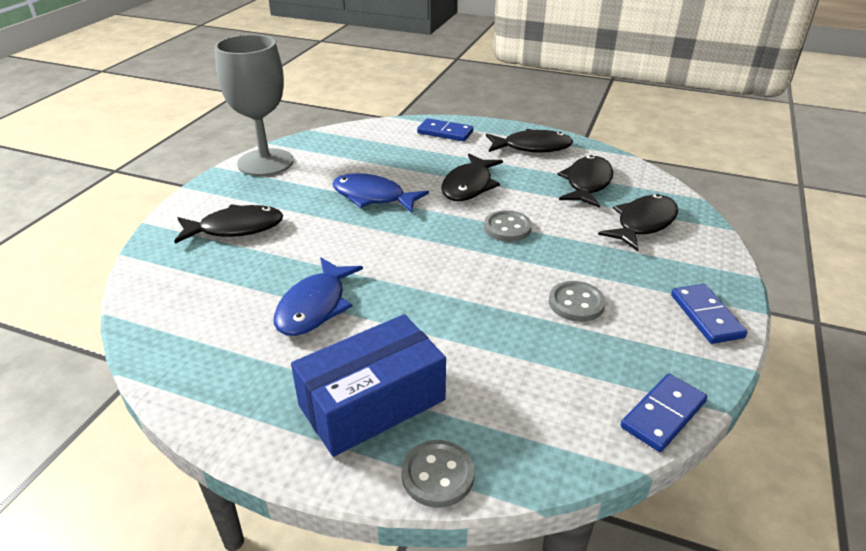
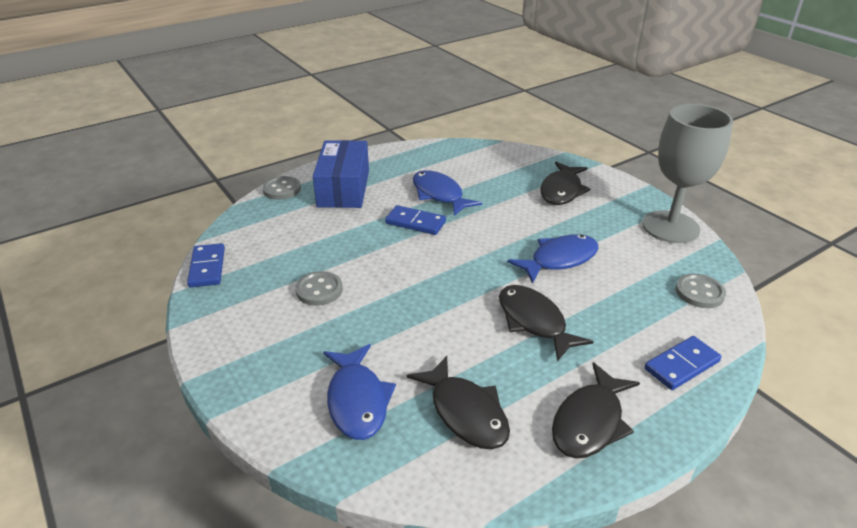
camera: 125 degrees right, 0 degrees up
(507, 228) = (441, 308): grey button -> grey button (699, 292)
(643, 223) = (357, 400): black fish -> blue fish
(706, 316) = (227, 343): blue domino -> blue domino (415, 222)

